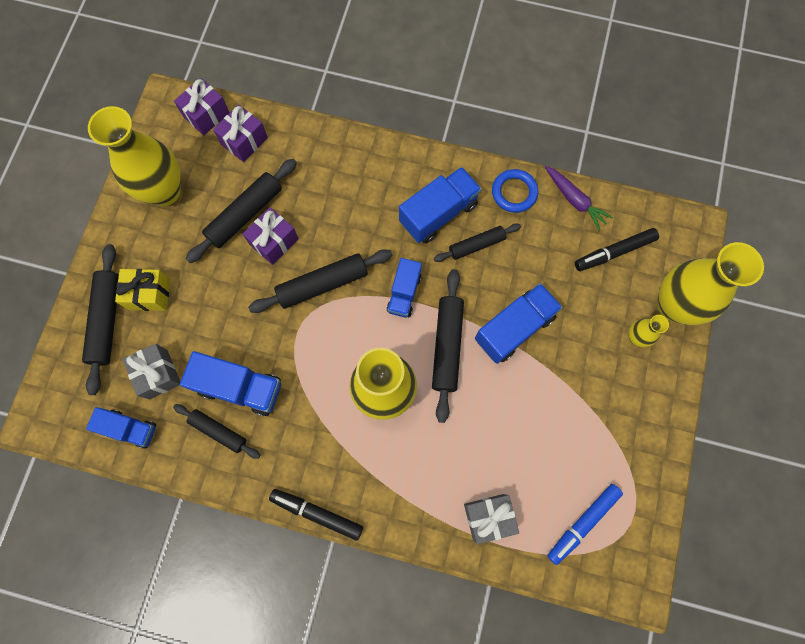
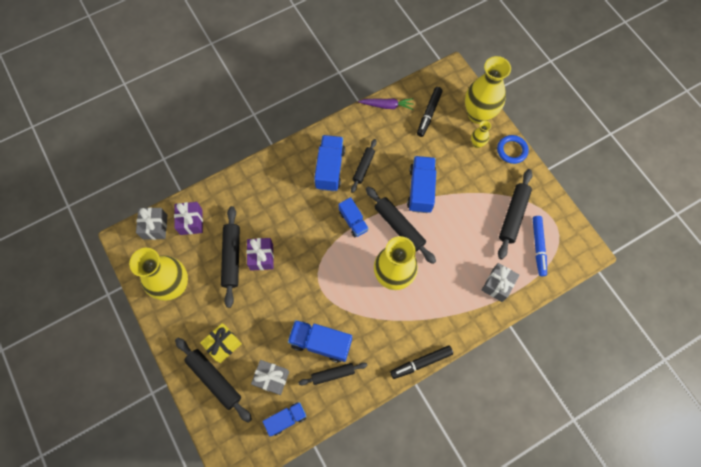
camera: 45 degrees left, 5 degrees down
(206, 115) = (155, 227): purple gift -> grey gift
(240, 387) = (321, 343): blue truck -> blue truck turned 135 degrees counterclockwise
(322, 284) = (309, 254): black rolling pin -> black rolling pin (513, 216)
(514, 192) = (355, 127): blue ring -> blue ring (512, 150)

